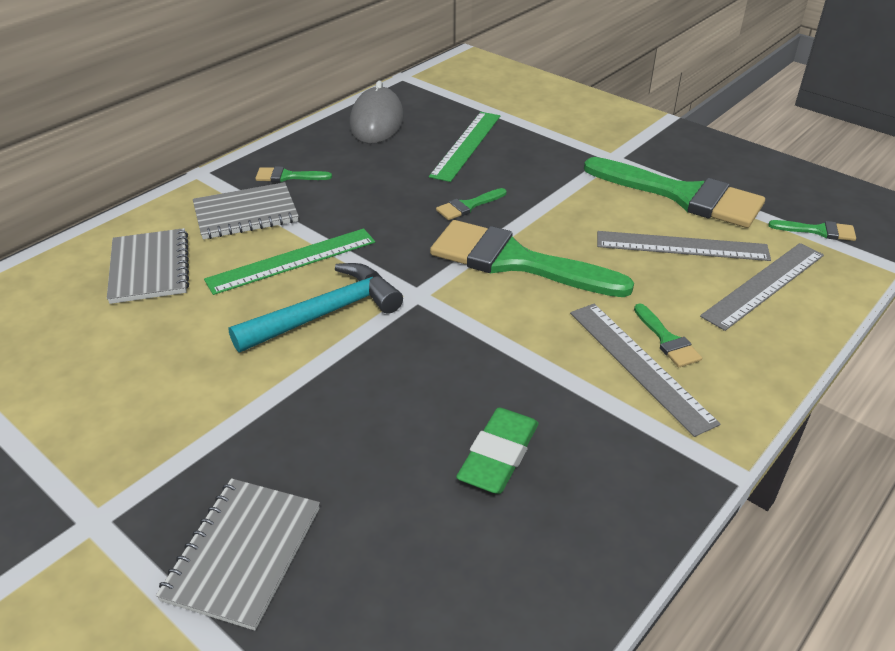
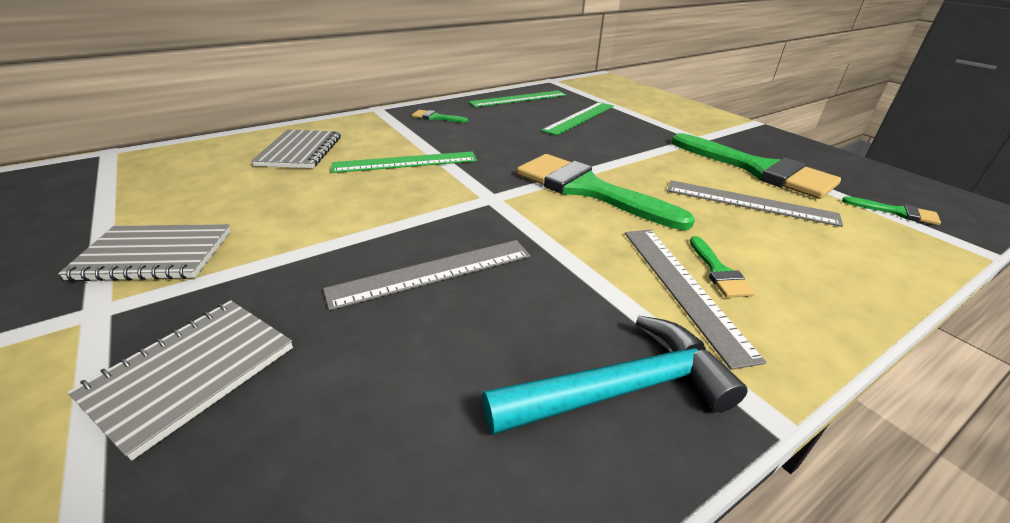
camera: 15 degrees right, 5 degrees down
(246, 213) = (392, 132): grey notebook -> grey notebook (154, 255)
(326, 313) = (408, 198): turquoise hammer -> turquoise hammer (621, 389)
(376, 122) = (518, 99): grey mouse -> green ruler
(468, 206) = (564, 150): green brush -> none
(498, 456) = (500, 340): green eraser -> none
(764, 285) = (833, 244): grey ruler -> grey ruler (432, 272)

